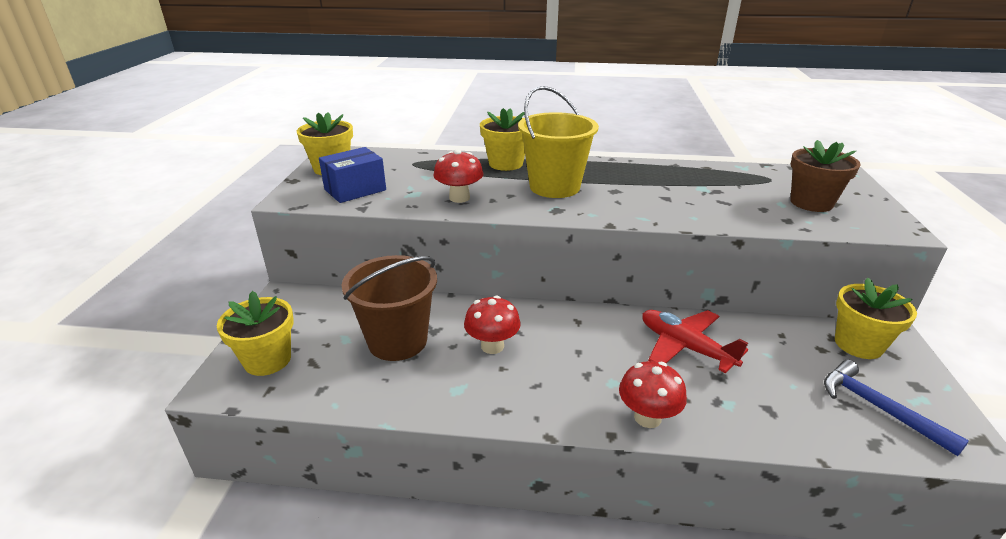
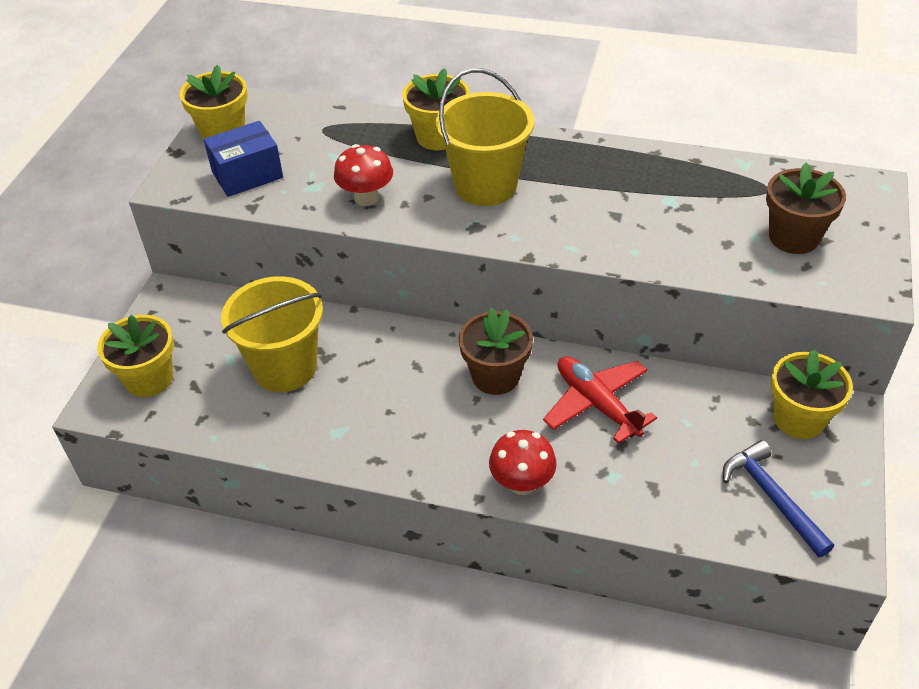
camera: 10 degrees right, 15 degrees up
(397, 341) = (285, 367): brown bucket -> yellow bucket
(492, 346) = (385, 383): red mushroom -> none
(589, 333) = (495, 376): none -> brown flower pot

